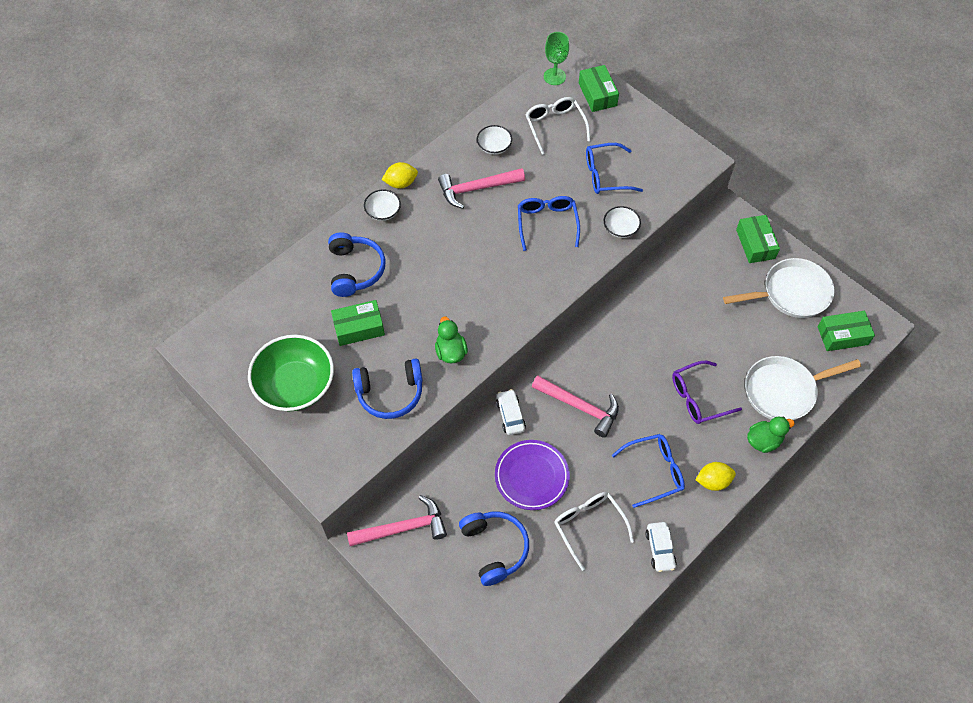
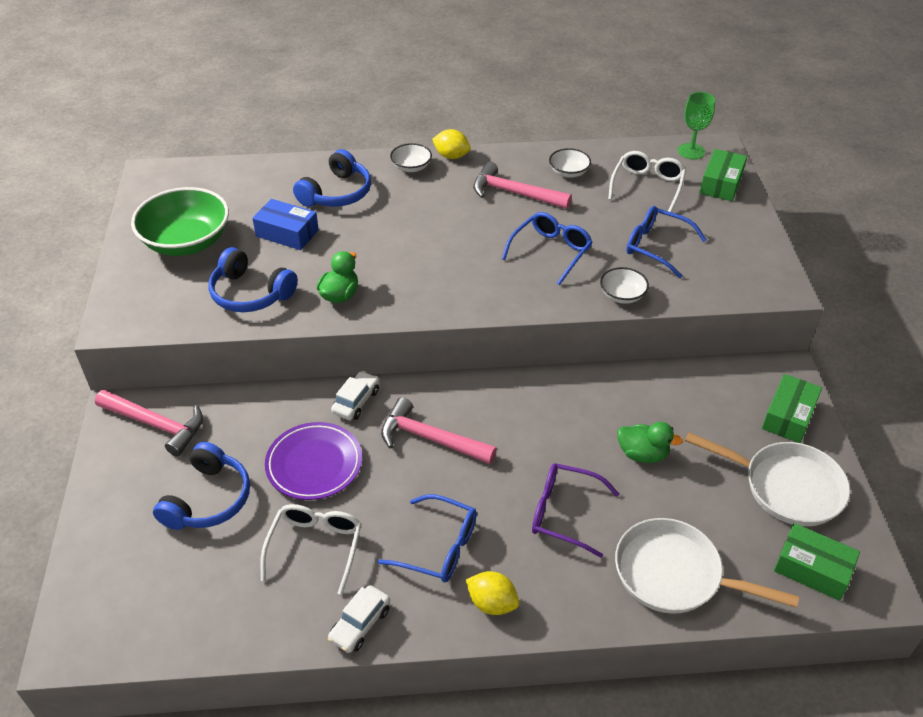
camera: 40 degrees right, 15 degrees down
(359, 328) = (287, 233): green box -> blue box
(580, 407) = (430, 438): pink hammer -> pink hammer turned 135 degrees clockwise
(763, 441) = (596, 606): green duck -> green duck (642, 454)

